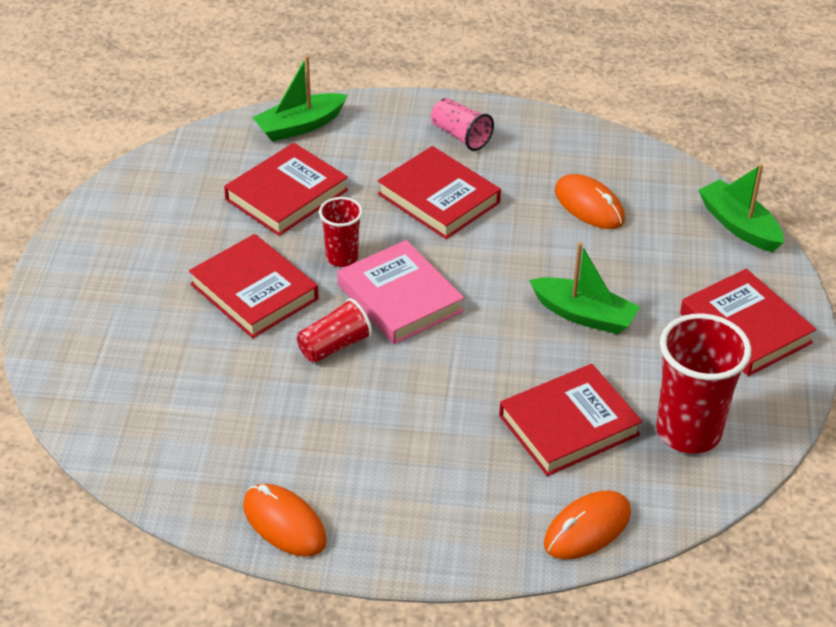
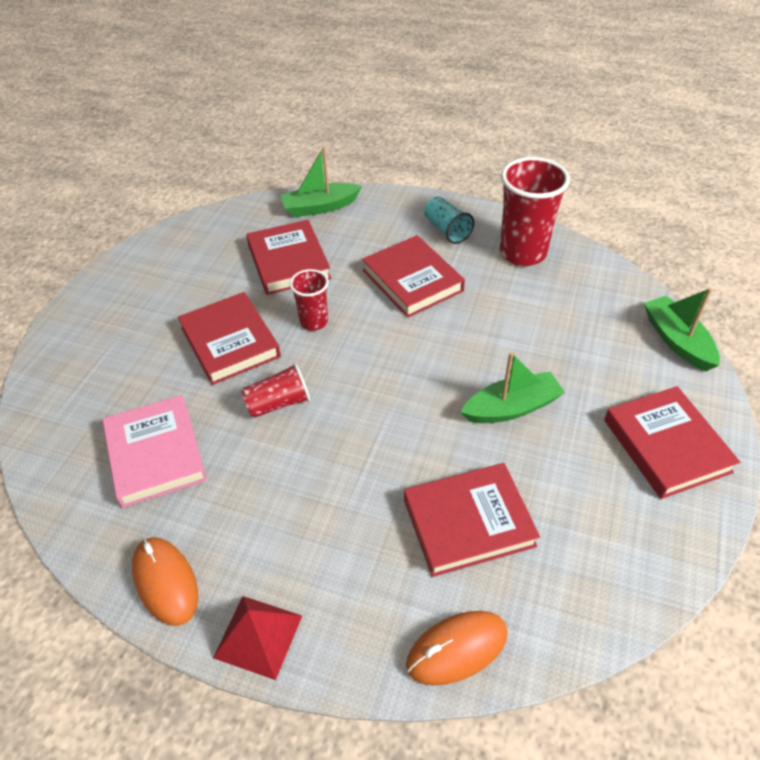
camera: 15 degrees right, 5 degrees up
(286, 195) = (288, 262): red book -> red book turned 75 degrees counterclockwise
(396, 551) = (258, 636): none -> red pyramid
(399, 298) = (350, 366): pink book -> pink book (155, 454)
(460, 136) = (447, 230): pink cup -> turquoise cup
(583, 315) = (511, 408): green boat -> green boat turned 60 degrees counterclockwise
(589, 206) = (541, 304): orange mouse -> none
(688, 432) = (587, 552): red cup -> red cup (522, 253)

